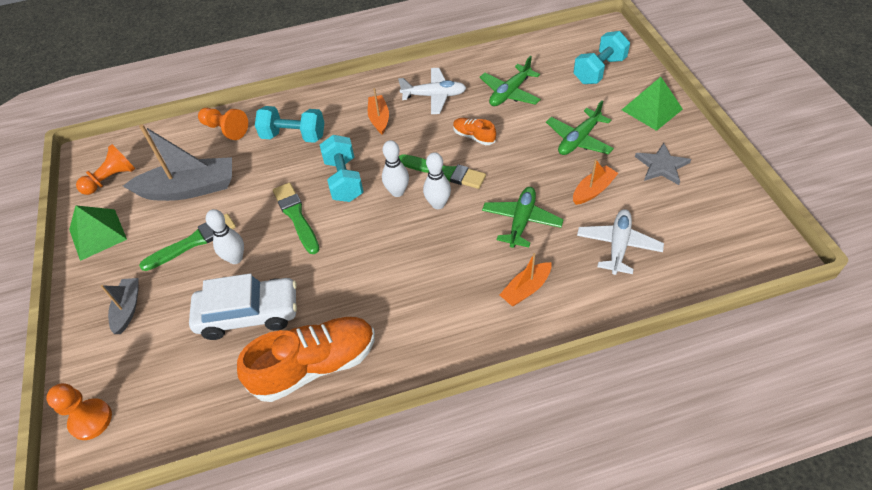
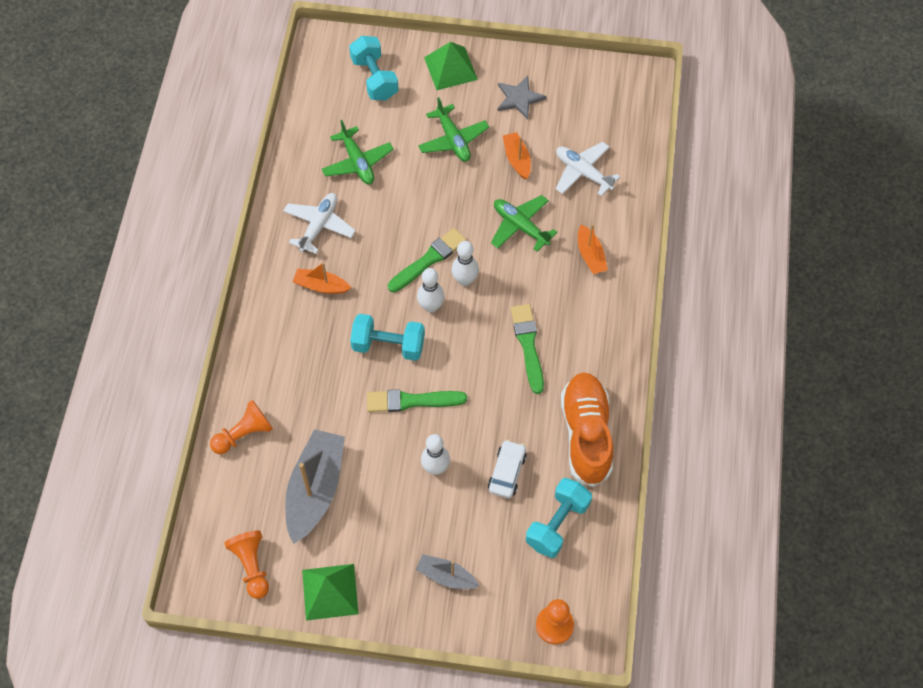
camera: 70 degrees left, 10 degrees up
(192, 242) = (393, 502): green brush -> green brush (528, 345)
(248, 314) = (507, 472): white car -> white car, size x0.58
(293, 136) = (297, 371): turquoise dumbbell -> turquoise dumbbell (557, 524)
(474, 136) = (398, 217): orange shoe -> none

